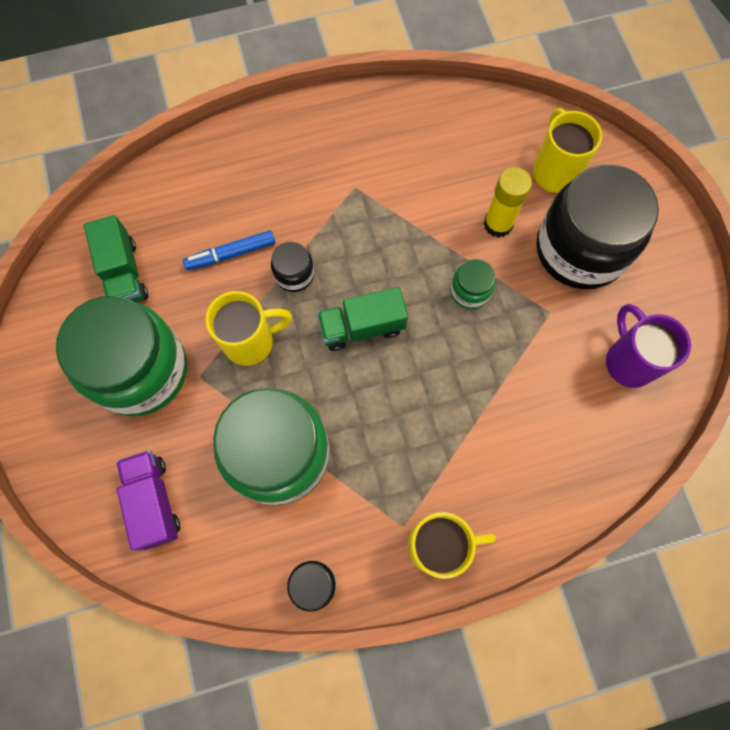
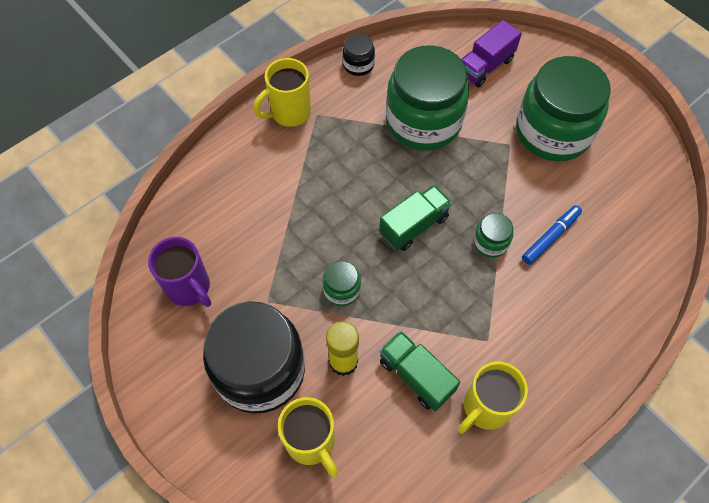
camera: 155 degrees right, 10 degrees down
(124, 273) = (618, 188): green truck -> green truck (416, 376)
(154, 501) = (485, 66): purple truck -> purple truck turned 90 degrees clockwise
(251, 341) = (490, 181): yellow mug -> yellow mug (485, 408)
(294, 274) = (490, 243): black jar -> green jar

